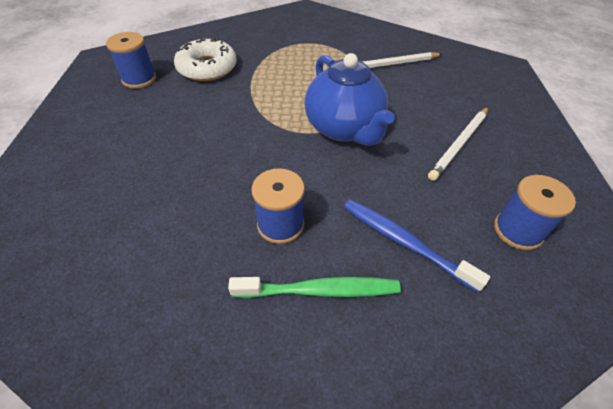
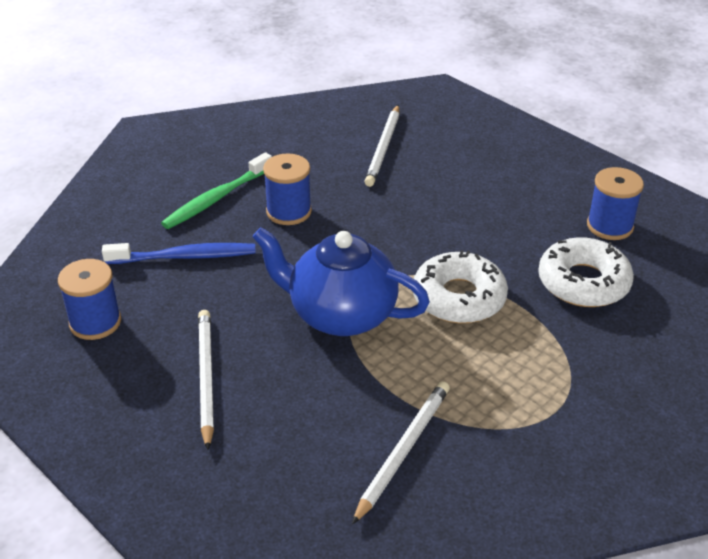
camera: 135 degrees right, 10 degrees down
(123, 231) = (383, 148): none -> white pencil
(272, 97) = (459, 298): none -> white donut

